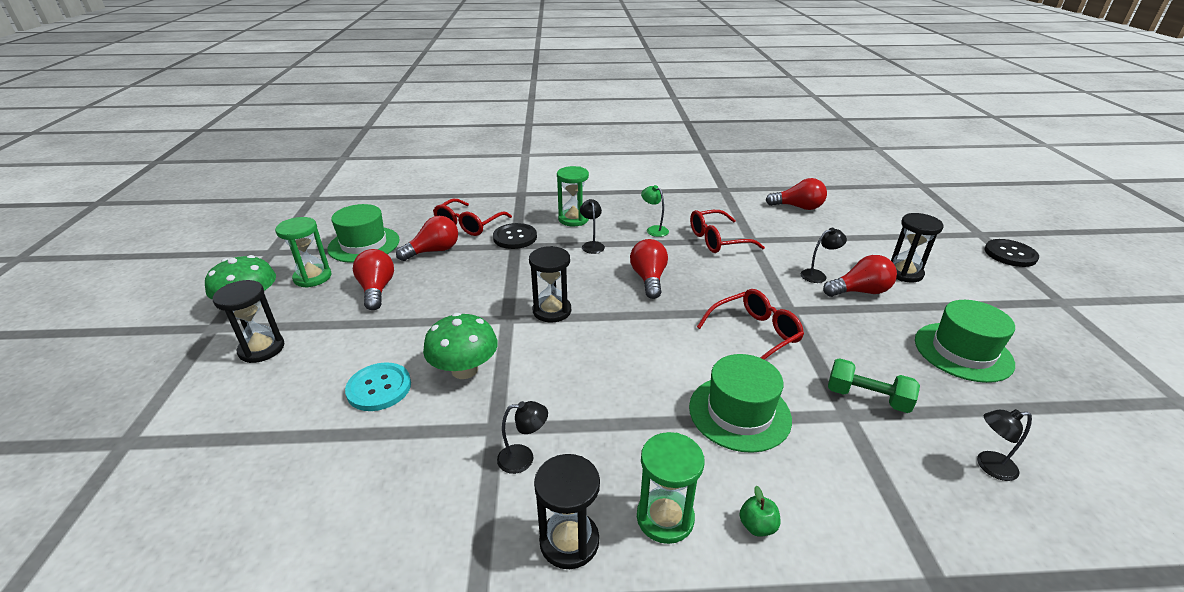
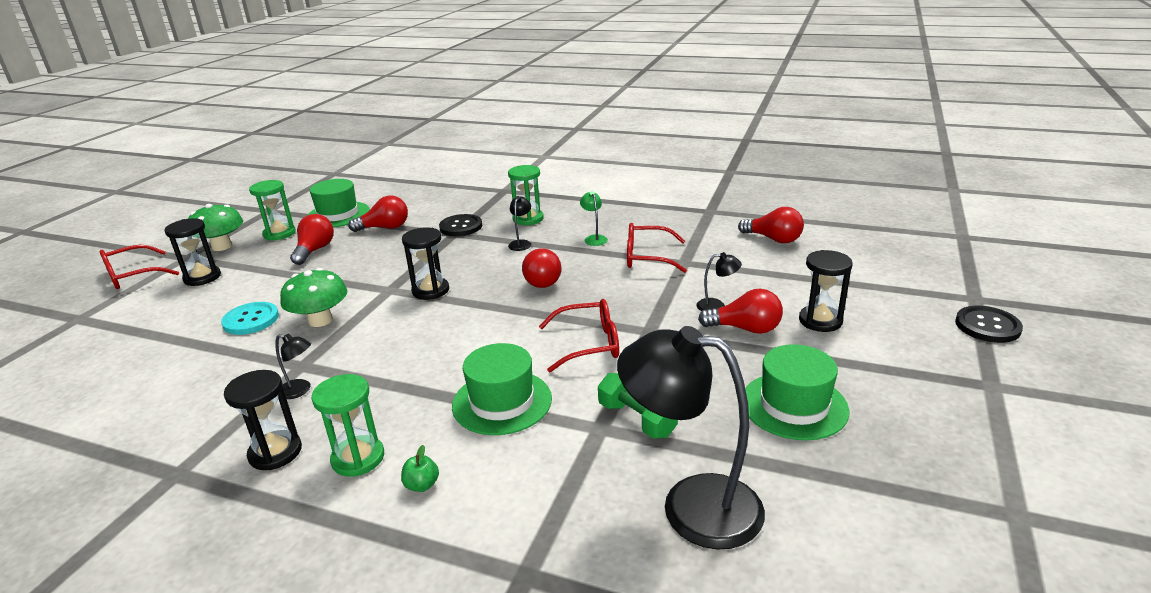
camera: 25 degrees right, 5 degrees down
(469, 225) = (433, 211): red glasses -> red glasses (133, 275)
(649, 279) = (541, 280): red light bulb -> red light bulb turned 150 degrees clockwise
(989, 466) = (691, 505): black lamp -> black lamp, size x2.40

